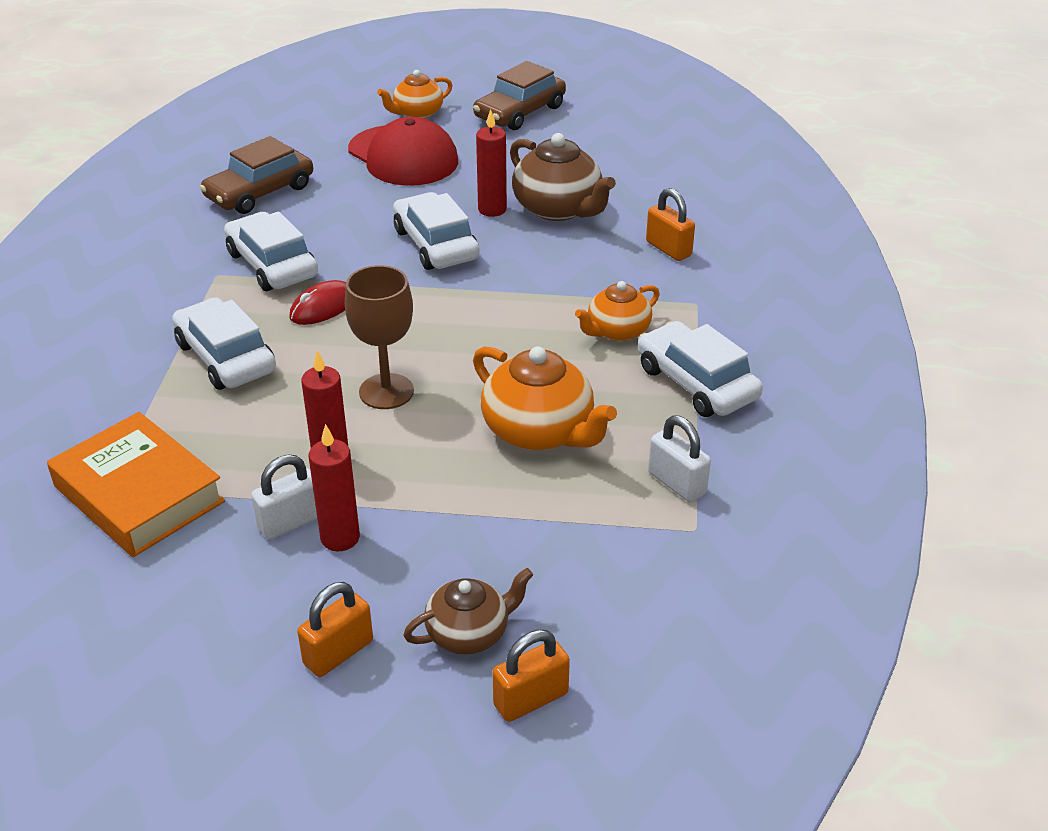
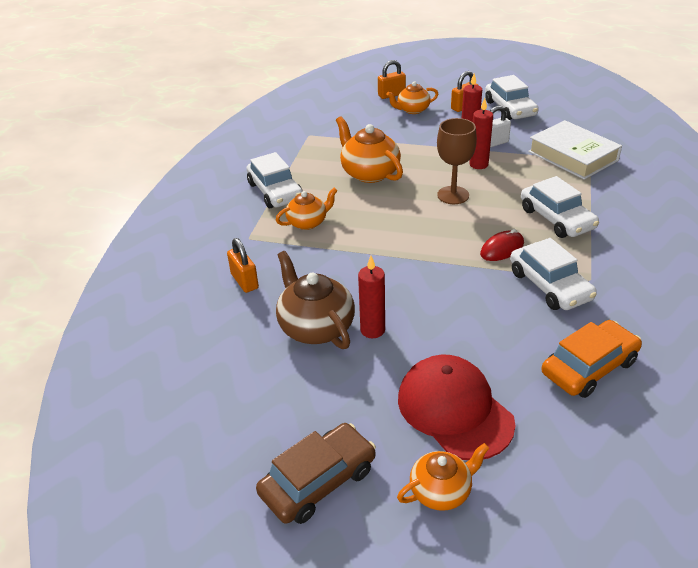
camera: 170 degrees left, 0 degrees up
(139, 494) = (573, 156): orange book -> white book
(259, 192) = (589, 367): brown car -> orange car
(436, 244) = (422, 296): white car -> white car (510, 109)
(469, 633) = (412, 110): brown teapot -> orange teapot
(677, 483) = (308, 150): white padlock -> none

